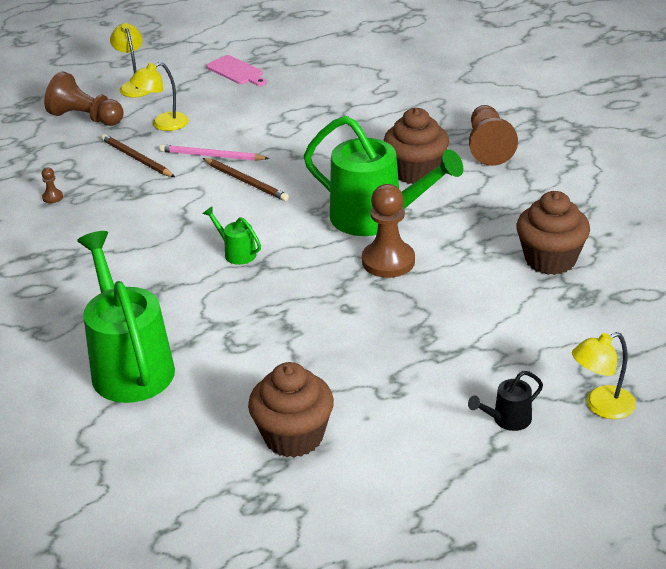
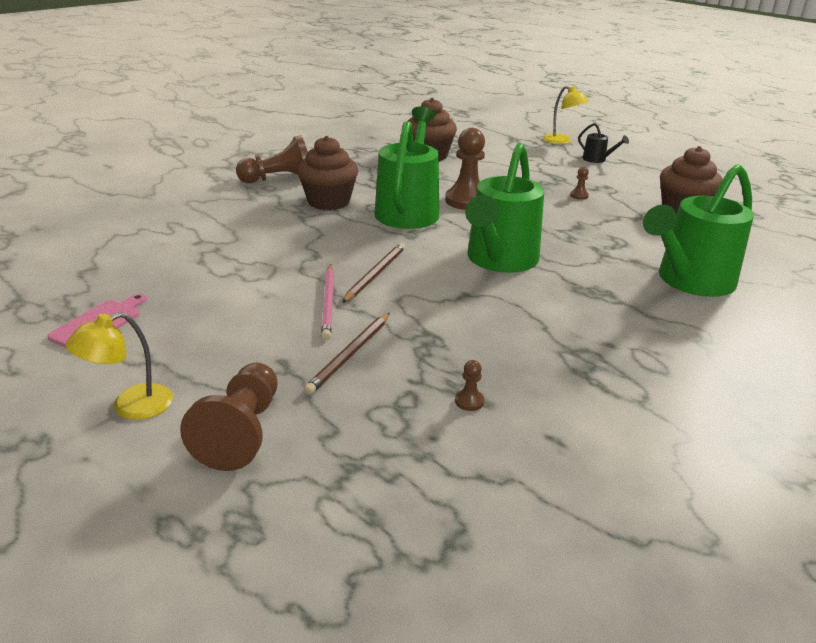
camera: 110 degrees left, 5 degrees down
(163, 124) = (255, 353): yellow lamp -> none
(236, 253) = (499, 260): green watering can -> green watering can, size x2.35
(374, 355) = (579, 196): none -> brown pawn

